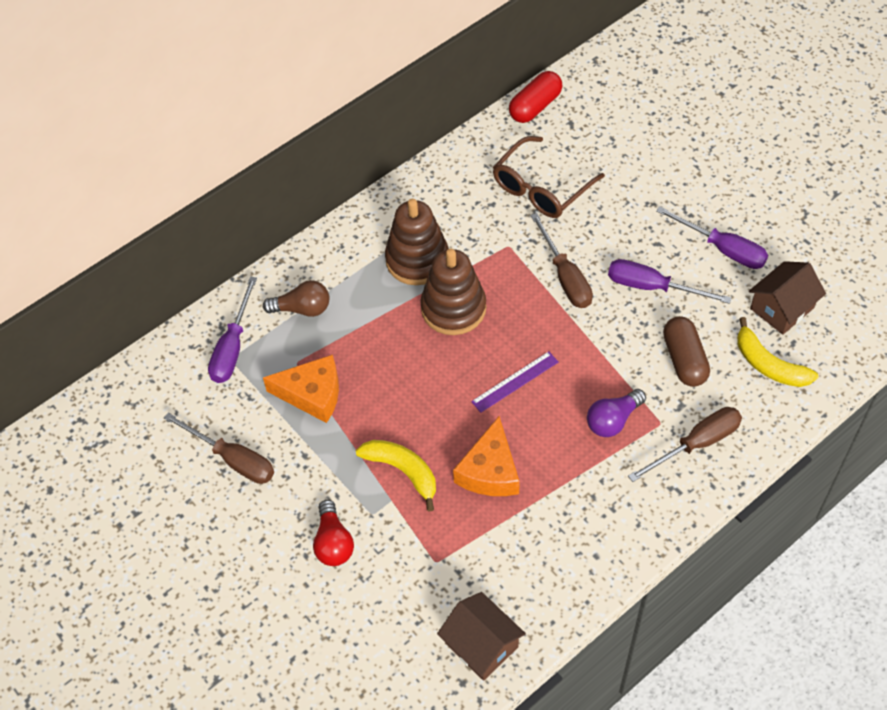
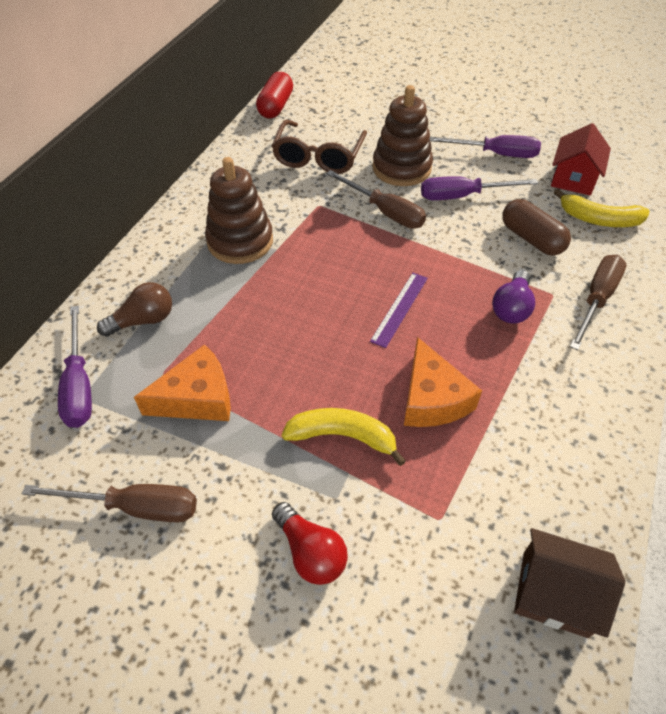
camera: 30 degrees left, 5 degrees down
(453, 308) = (300, 268): brown stacking toy -> brown stacking toy (401, 168)
(782, 308) = (573, 178): brown house -> red house

